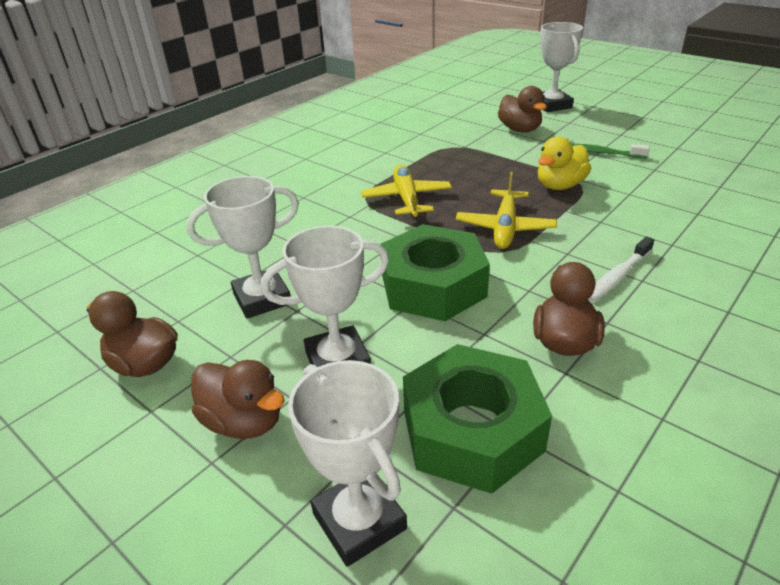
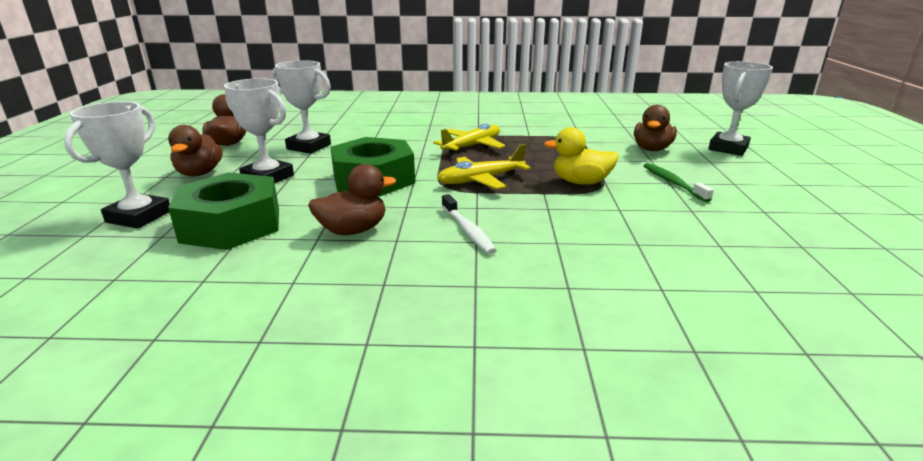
camera: 50 degrees right, 10 degrees down
(617, 276) = (468, 230): white toothbrush -> white toothbrush turned 120 degrees counterclockwise

